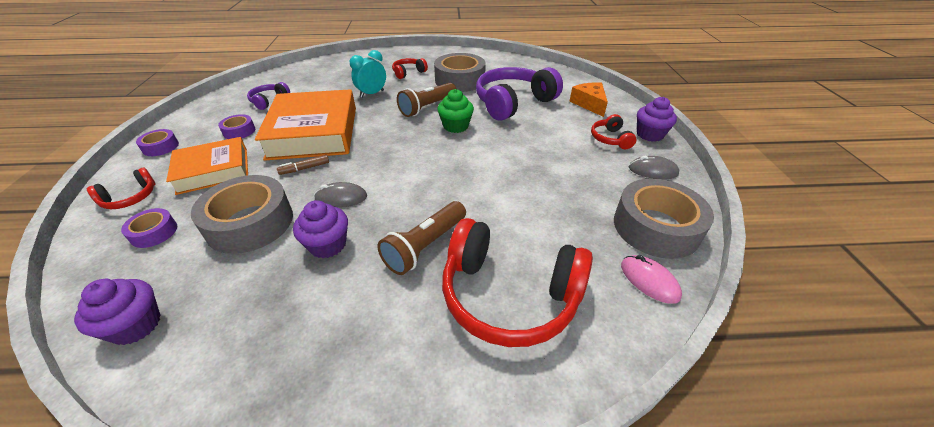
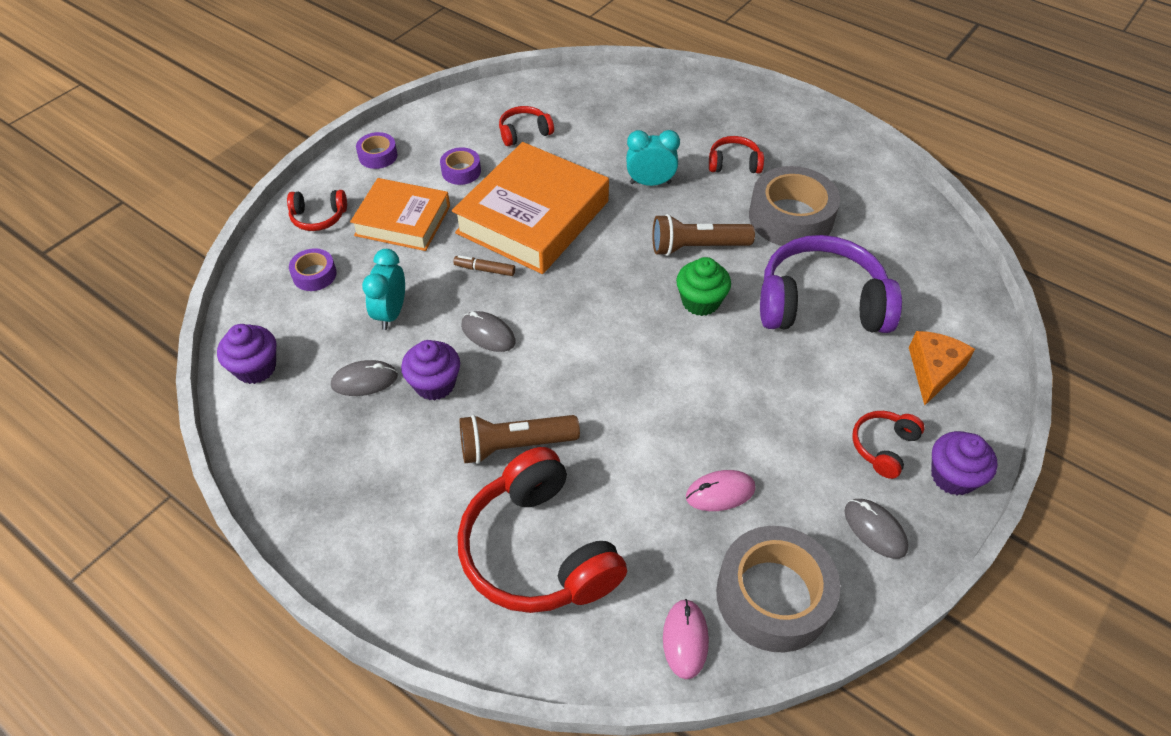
camera: 40 degrees right, 10 degrees up
(250, 223) = (391, 313): grey tape -> turquoise clock
(263, 274) = (364, 380): none -> grey mouse
(269, 101) = (524, 133): purple headphones -> red headphones
(569, 198) = (720, 492): none -> pink mouse

